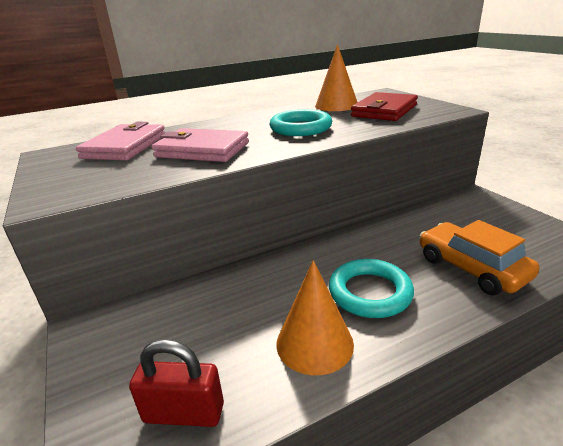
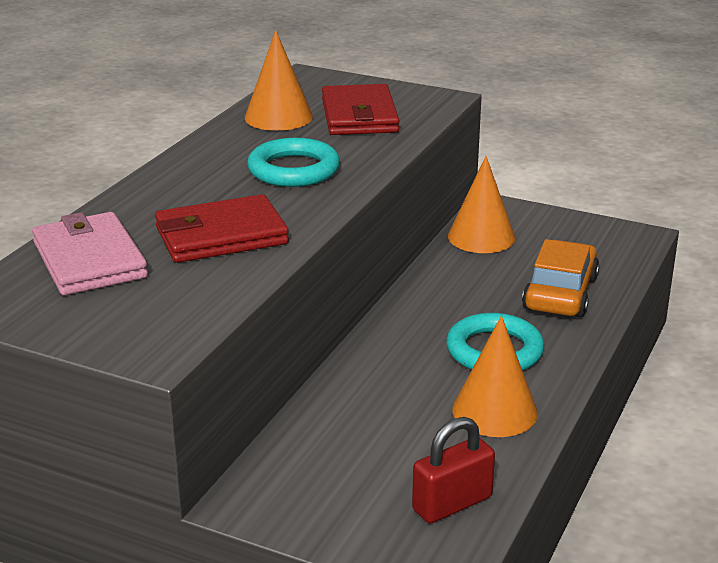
camera: 40 degrees left, 0 degrees up
(202, 150) = (221, 236): pink wallet -> red wallet
(446, 211) = (481, 237): none -> orange cone
(471, 268) = (560, 293): orange car -> orange car turned 90 degrees clockwise

